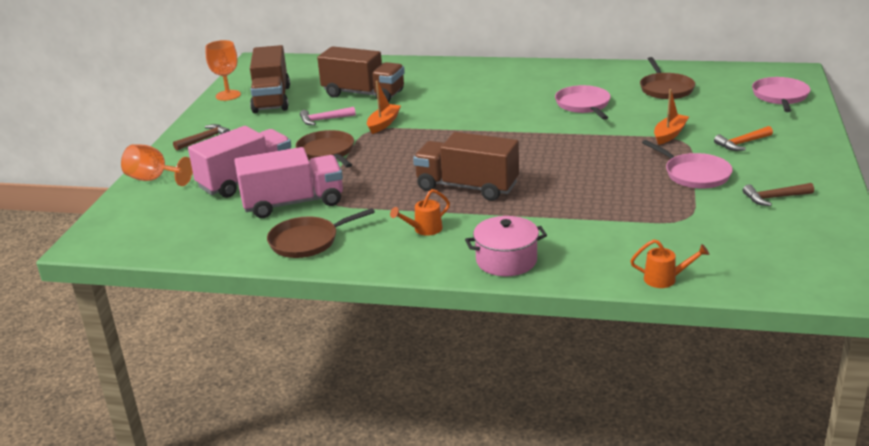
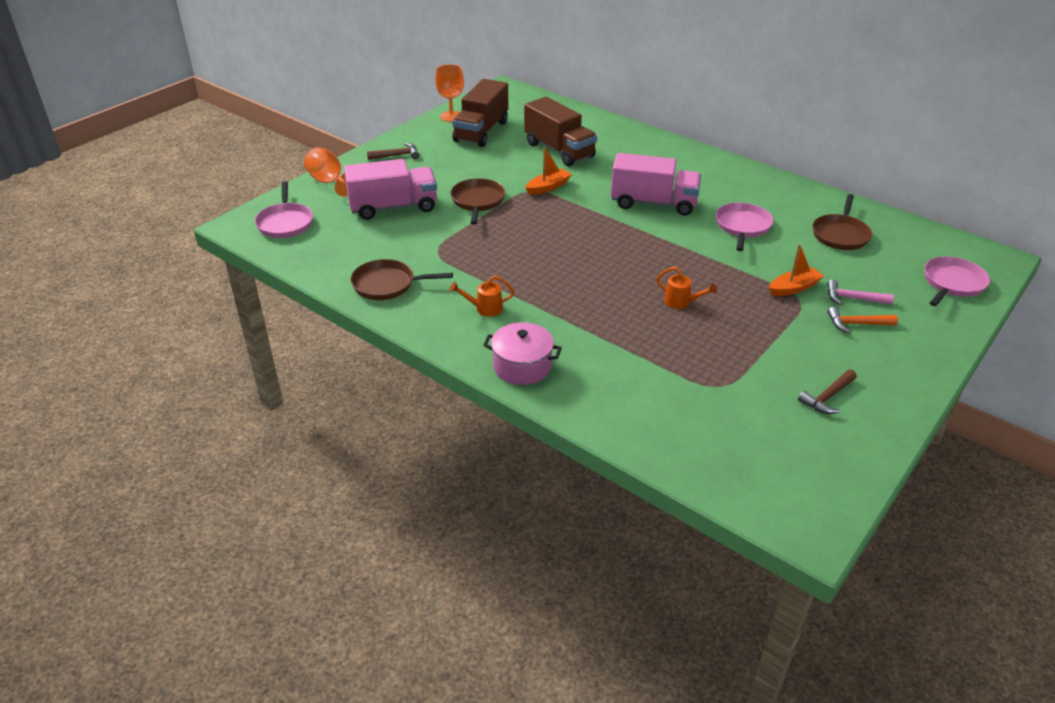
camera: 25 degrees right, 10 degrees up
(293, 203) = (408, 243): pink truck -> pink truck (653, 203)
(324, 120) = (503, 167): pink hammer -> pink hammer (852, 298)
(467, 187) = (558, 278): brown truck -> none
(665, 279) = (638, 442): orange watering can -> orange watering can (681, 302)
(694, 174) = (774, 341): pink pan -> pink pan (285, 223)
(774, 198) = (827, 397): brown hammer -> brown hammer turned 60 degrees counterclockwise

